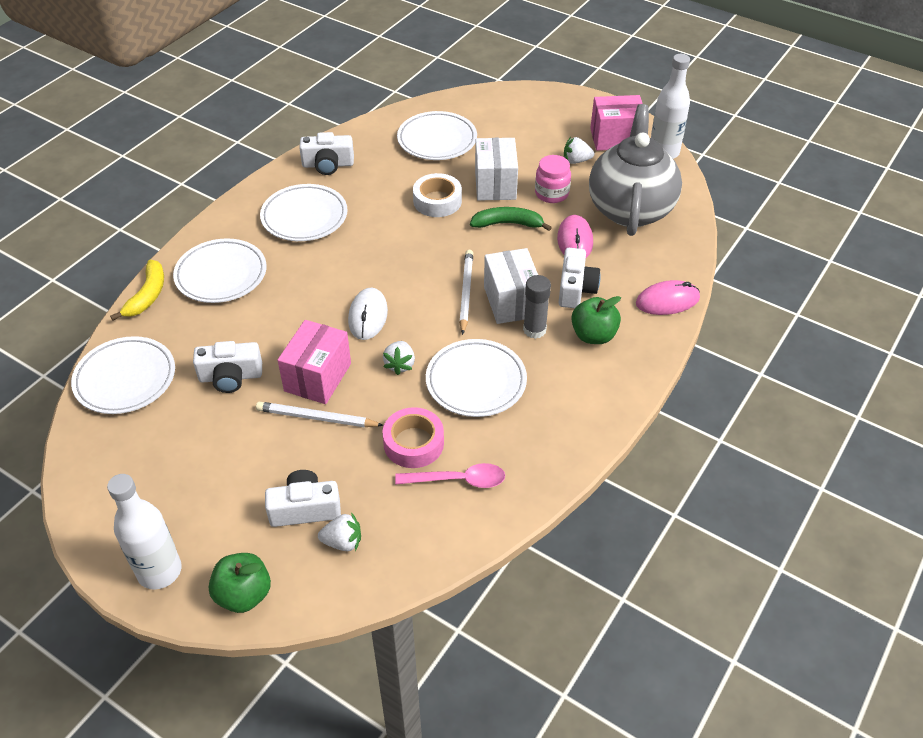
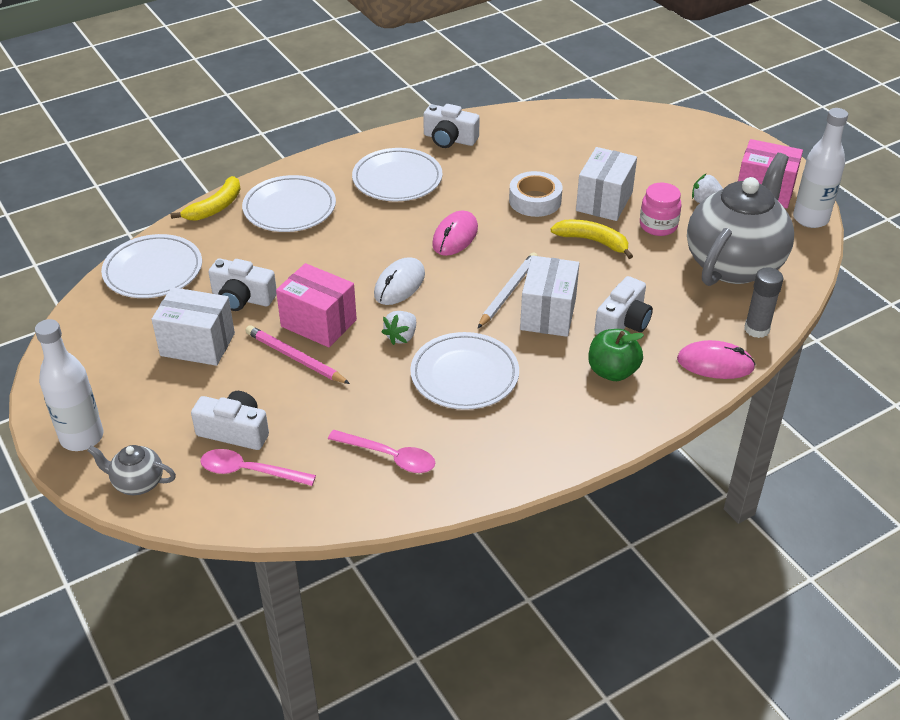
camera: 25 degrees right, 5 degrees down
(216, 437) = (197, 344): none -> white box
(244, 595) = (137, 483): green apple -> grey teapot
(317, 418) = (295, 358): white pencil -> pink pencil
(318, 377) = (318, 323): pink box -> pink box turned 75 degrees clockwise
(343, 542) = (249, 471): white strawberry -> pink spoon
(413, 443) = (369, 410): pink tape -> none
(437, 140) = (572, 144): white plate -> none
(508, 224) = (593, 241): green banana -> yellow banana
(534, 330) = (554, 347): grey glue stick -> grey glue stick (756, 329)
(575, 240) = (653, 277): pink mouse -> pink mouse (455, 236)

